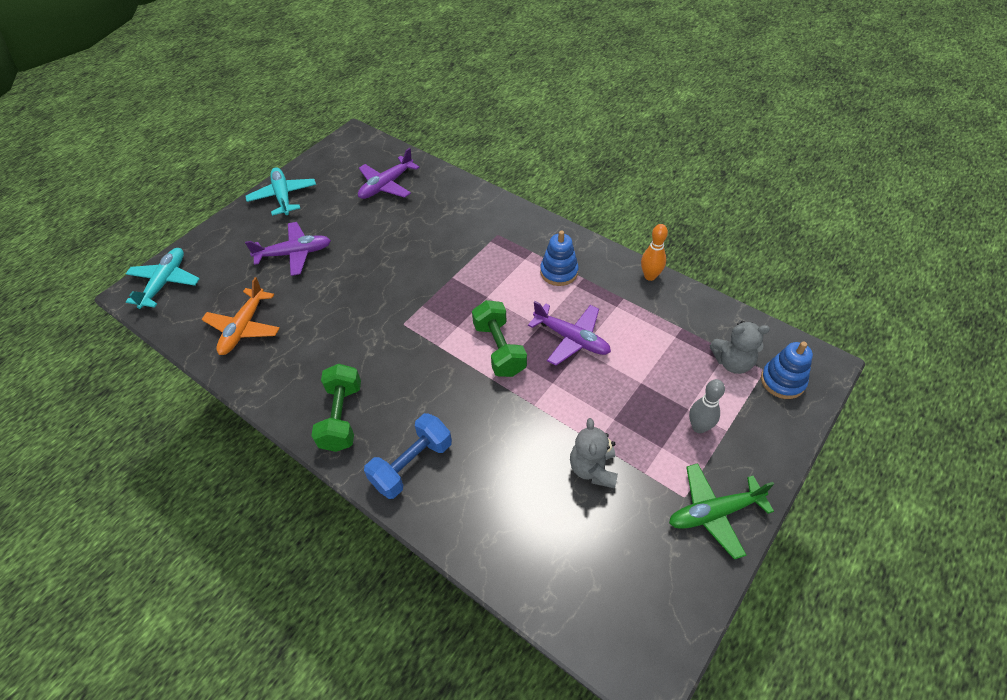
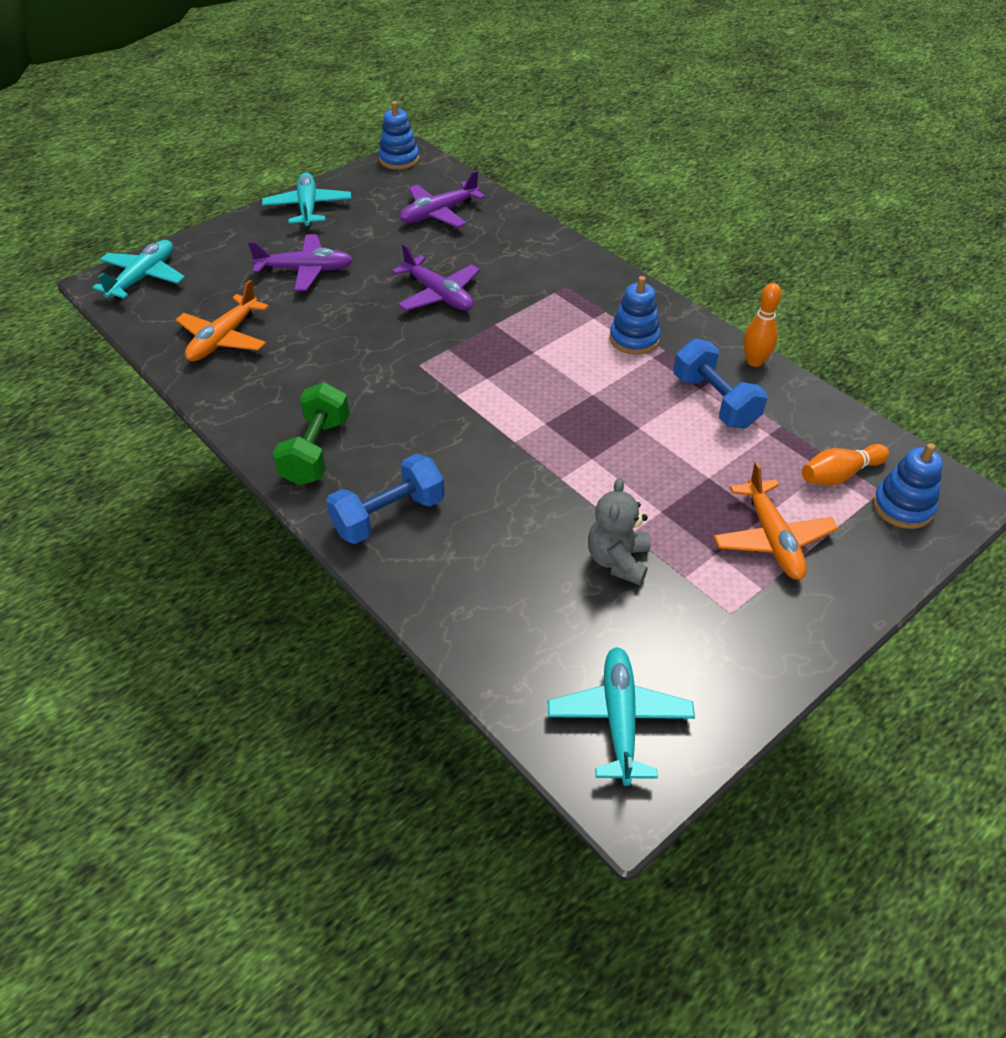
camera: 10 degrees right, 5 degrees down
(344, 141) = (399, 159): none -> blue stacking toy
(499, 349) = (533, 411): green dumbbell -> none
(571, 339) = (630, 414): purple plane -> purple plane (439, 295)
(627, 608) = (619, 719): none -> turquoise plane
(630, 316) = (714, 401): none -> blue dumbbell
(699, 427) = (772, 539): grey bowling pin -> orange plane
(714, 513) = (765, 637): green plane -> none
(732, 362) = (839, 475): grey teddy bear -> orange bowling pin

